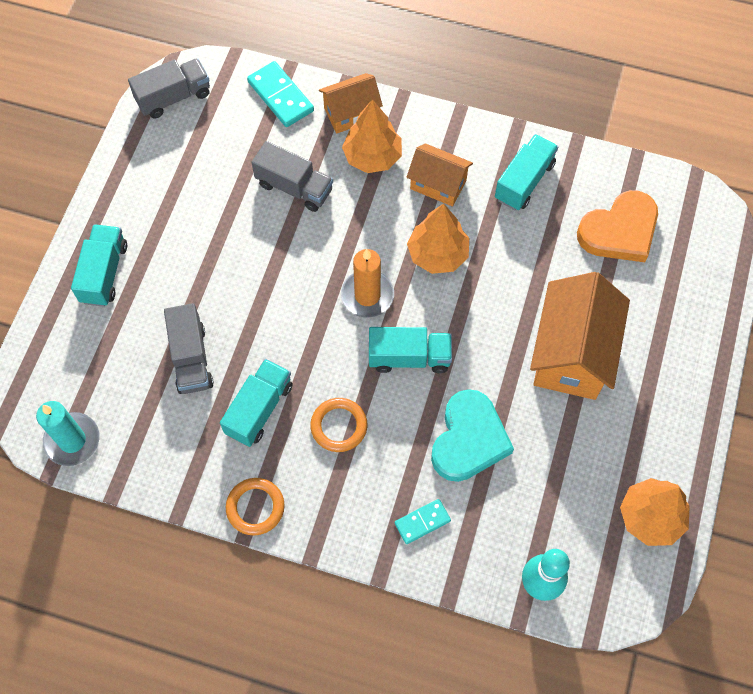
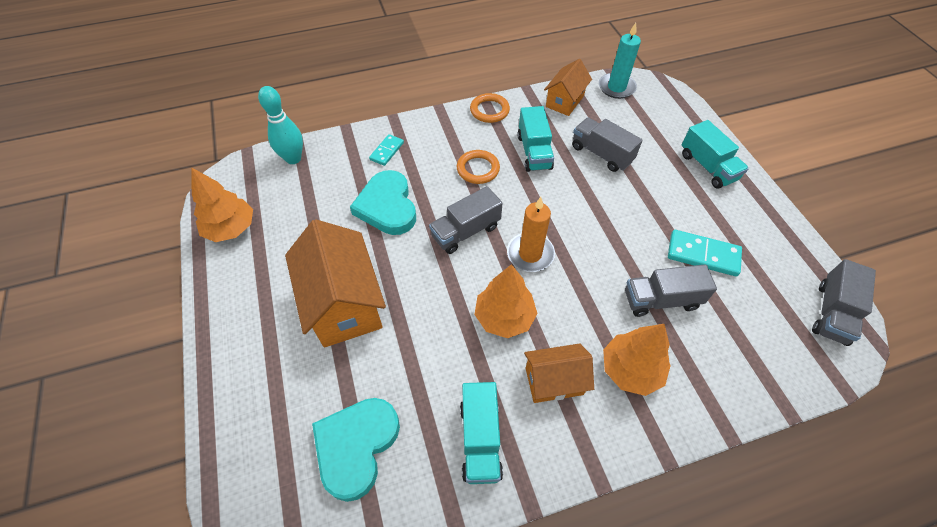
camera: 145 degrees right, 10 degrees down
(280, 96) = (761, 375): turquoise domino -> turquoise domino (703, 254)
(351, 113) = (690, 401): orange house -> orange house (564, 101)
(409, 357) = (465, 231): turquoise truck -> grey truck
(619, 231) = (356, 446): orange heart -> turquoise heart

